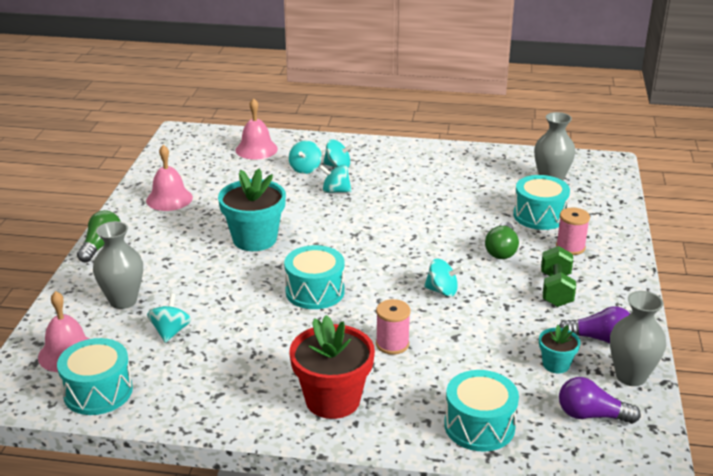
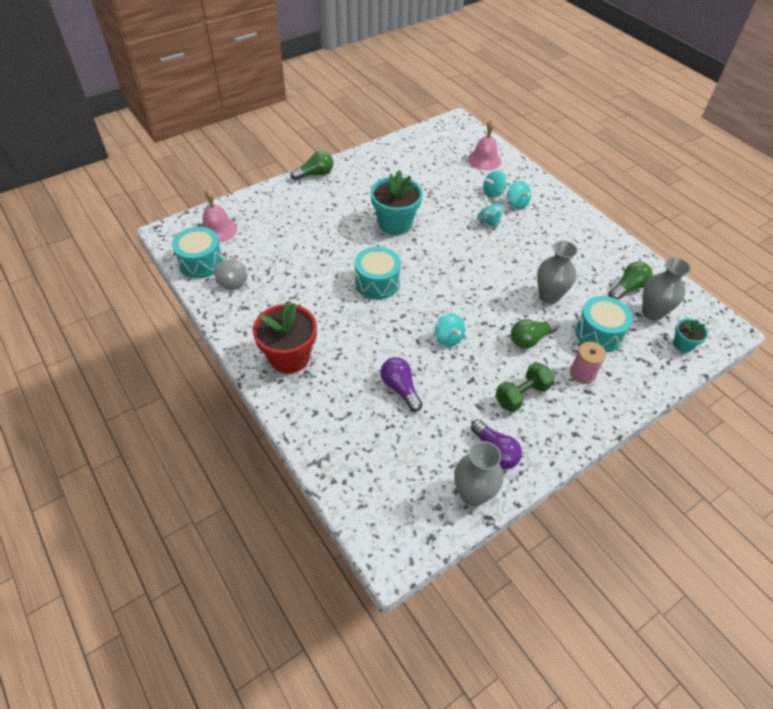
camera: 45 degrees right, 20 degrees up
(123, 301) = (280, 216): grey vase -> grey vase (549, 296)
(168, 384) = (233, 283): none -> grey spinning top
(169, 199) = (388, 165): pink bell -> none
(170, 331) = (275, 252): turquoise spinning top -> none
(392, 344) = (368, 350): pink spool -> none
(479, 426) = (336, 441): turquoise drum -> none
(511, 175) = (628, 288): none -> green light bulb
(556, 364) = (439, 444): turquoise flower pot -> turquoise flower pot (683, 344)
(591, 415) = (407, 494): purple light bulb -> purple light bulb (400, 388)

